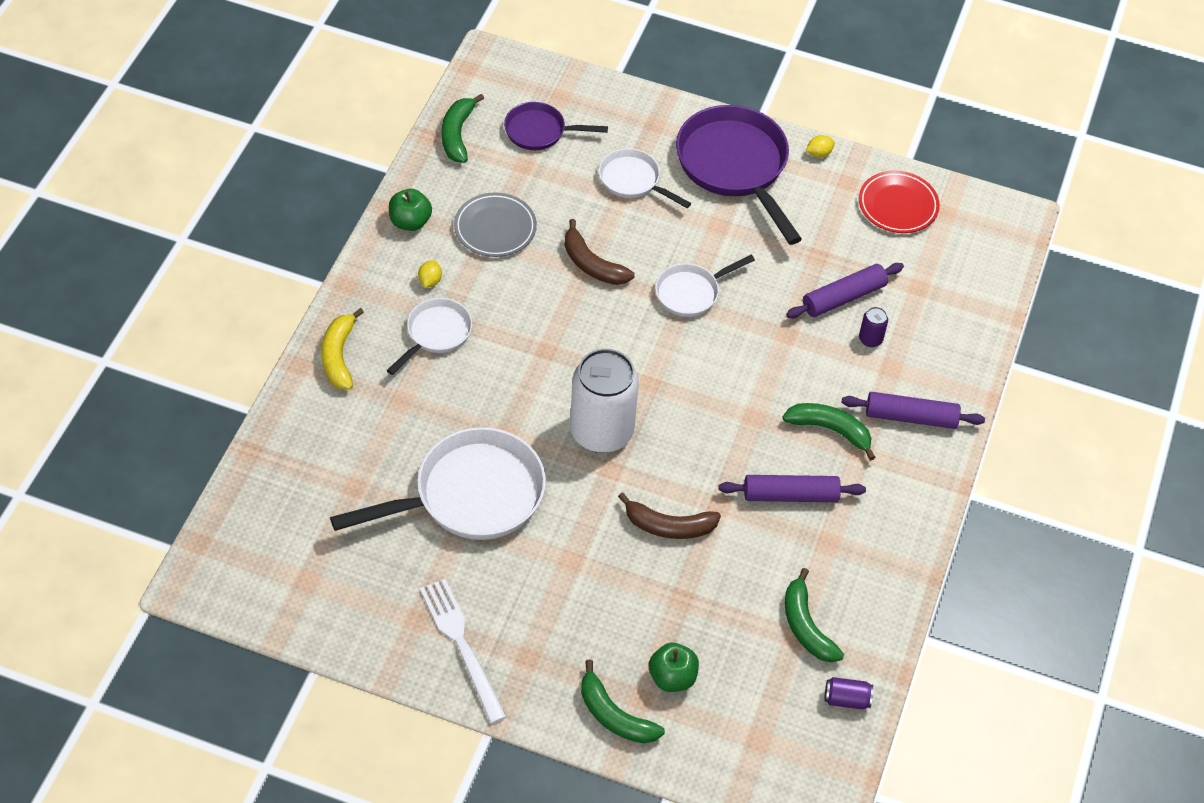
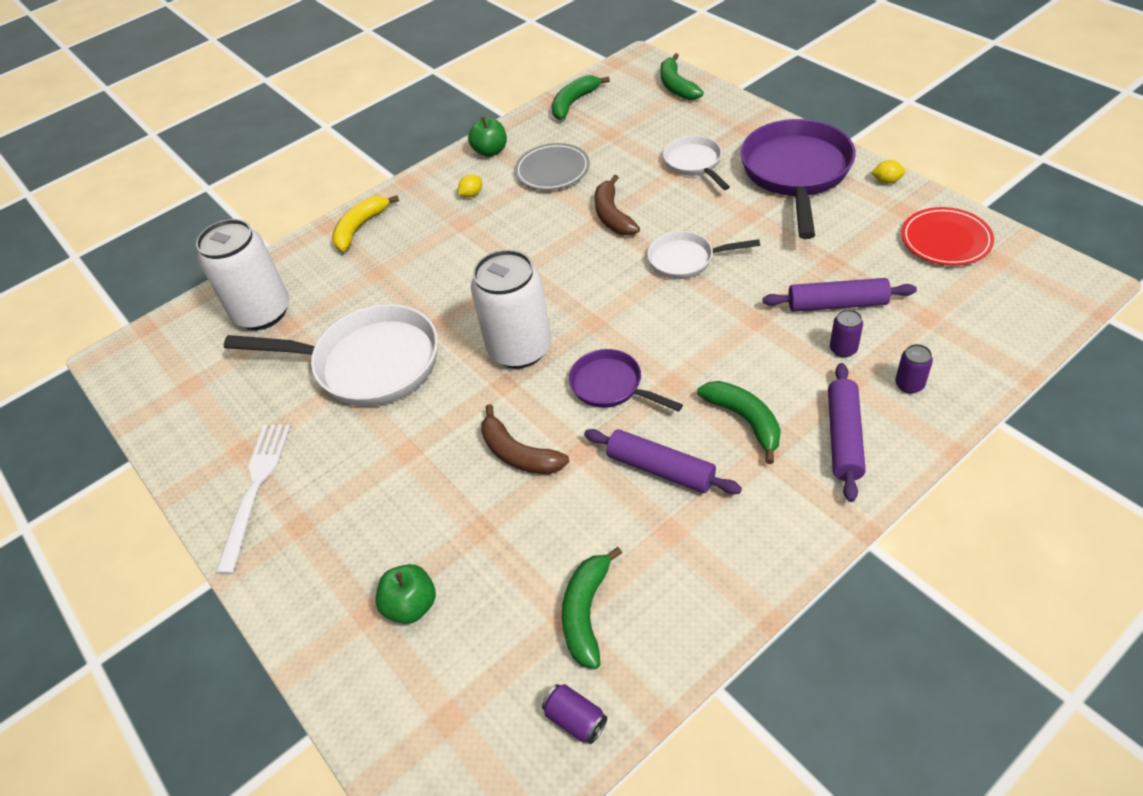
camera: 40 degrees right, 5 degrees down
(314, 483) = (262, 313): none -> white can
(436, 334) = (445, 232): white pan -> none
(539, 131) = (641, 113): purple pan -> purple pan (611, 386)
(614, 715) = (328, 619): green banana -> green banana (676, 86)
(910, 417) = (844, 437): purple rolling pin -> purple rolling pin turned 60 degrees clockwise
(935, 354) = (909, 384): none -> purple can

